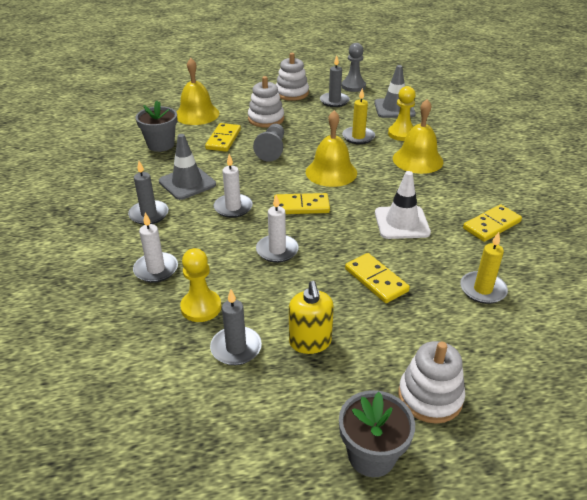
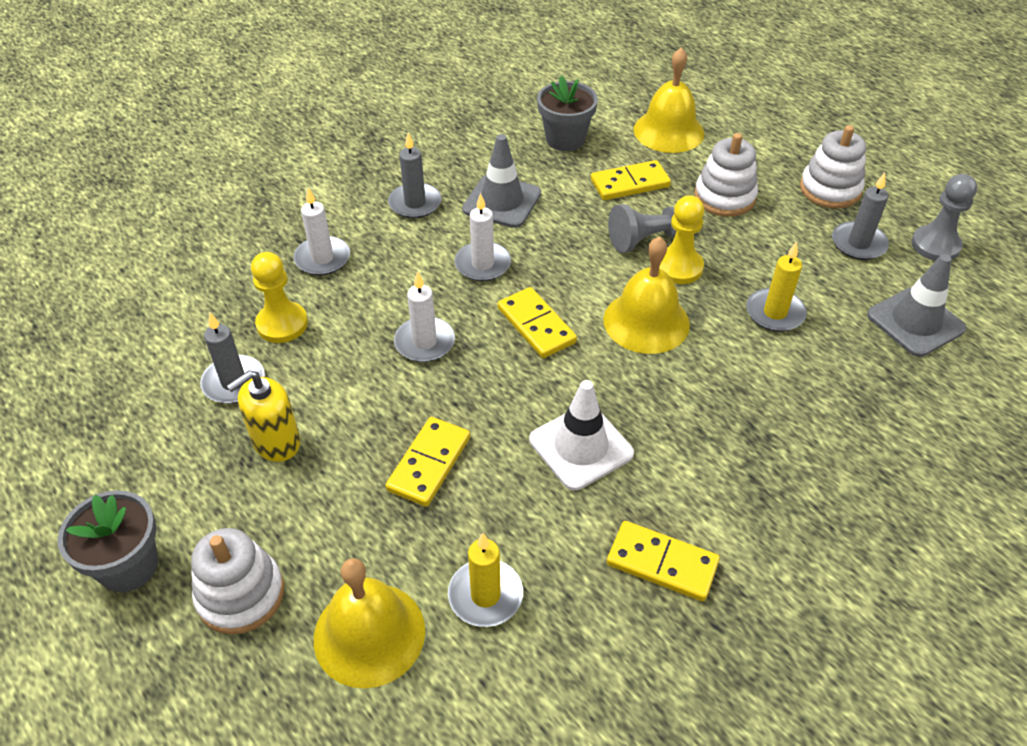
camera: 60 degrees right, 10 degrees up
(401, 134) = (839, 360): yellow pawn -> yellow pawn (678, 267)
(417, 160) = (775, 408): yellow bell -> yellow bell (369, 634)

